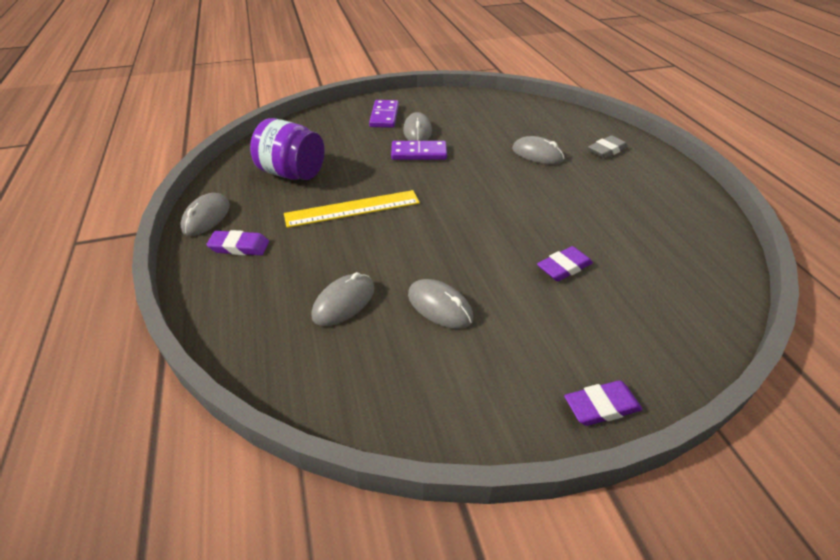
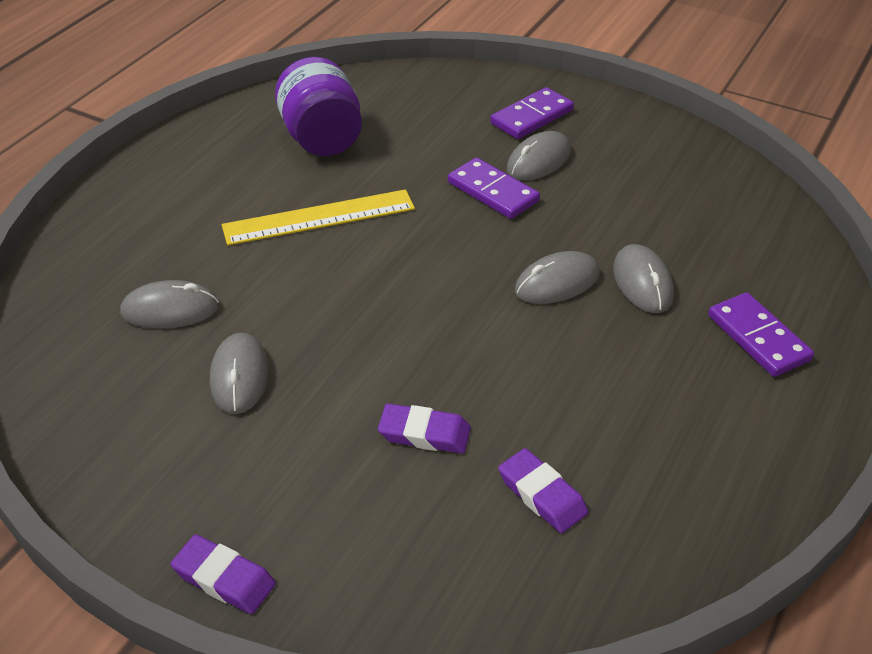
camera: 45 degrees right, 0 degrees up
(206, 217) = (183, 144): grey mouse -> grey mouse (557, 282)
(239, 246) = (167, 193): purple eraser -> purple eraser (542, 495)
(352, 208) = (319, 217): yellow ruler -> yellow ruler turned 45 degrees counterclockwise
(606, 150) = (758, 338): grey eraser -> purple domino

